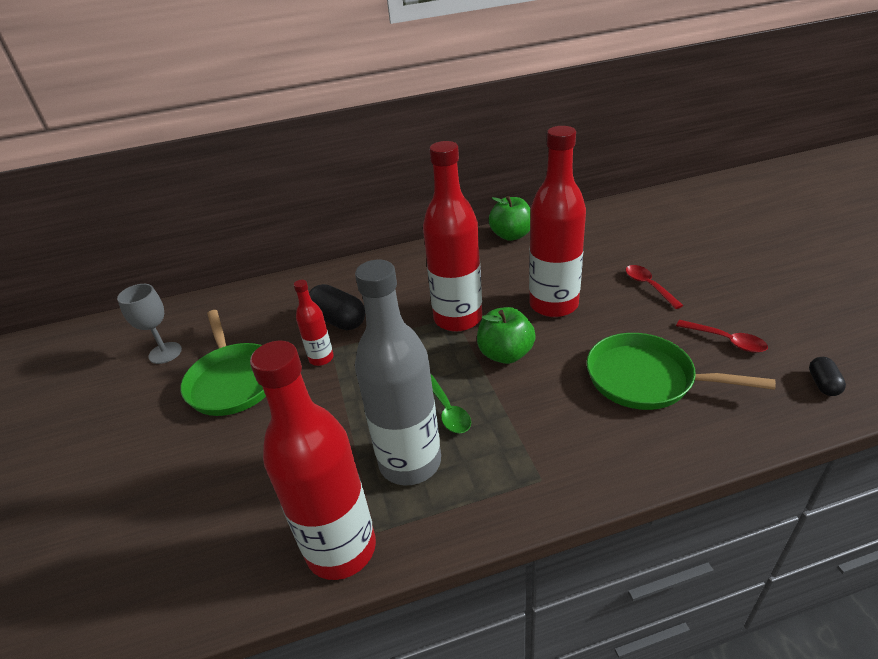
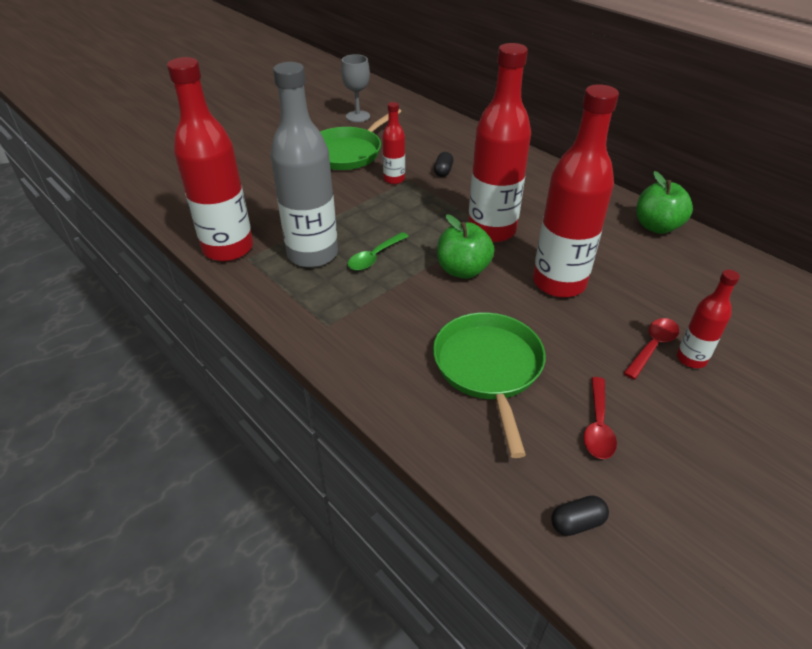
camera: 60 degrees right, 5 degrees up
(338, 320) = (443, 171): black capsule -> black capsule, size x0.54
(667, 274) = (691, 359): none -> red bottle

